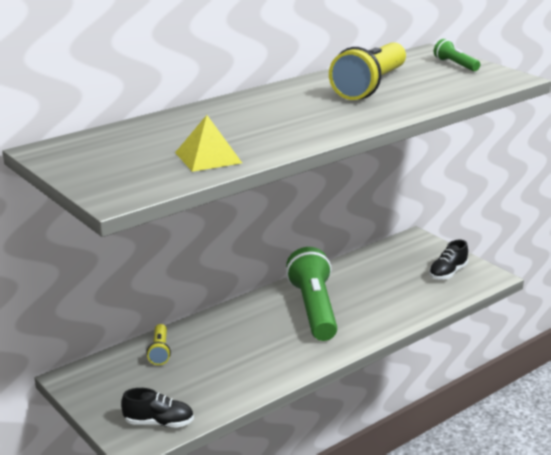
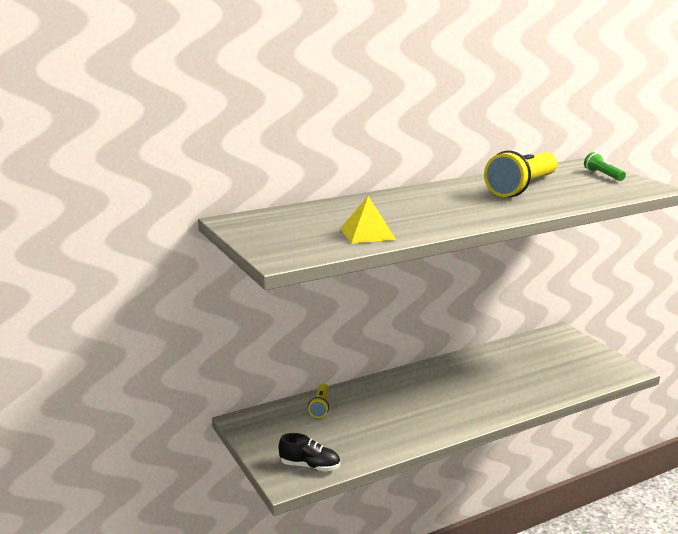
camera: 10 degrees right, 5 degrees down
(314, 309) = (461, 384): green flashlight -> none
(447, 273) = (588, 363): black shoe -> none

